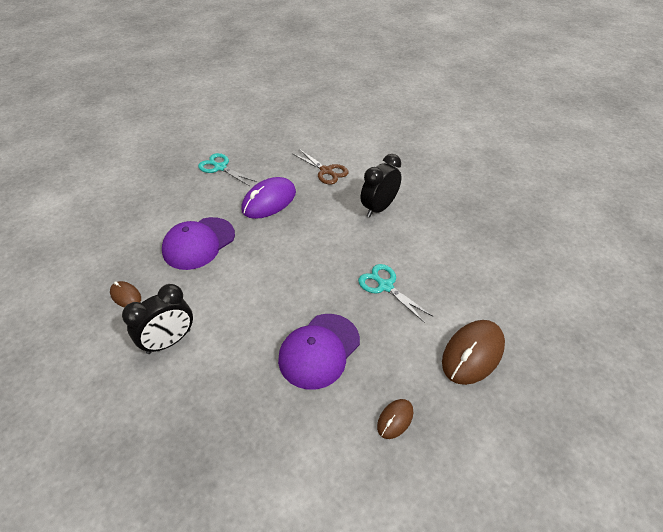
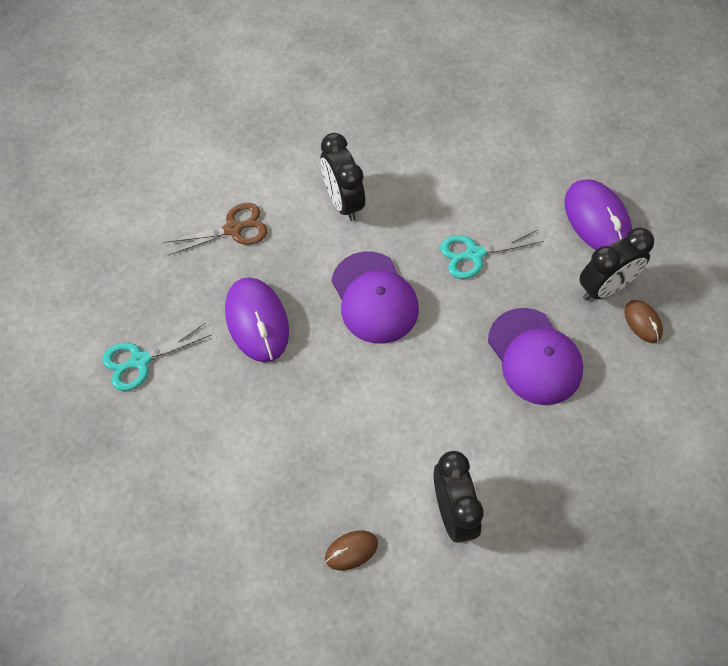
camera: 65 degrees left, 15 degrees up
(198, 243) = (296, 435): purple cap -> purple cap (374, 298)
(411, 380) = (605, 288): none -> black clock
(473, 354) = (597, 220): brown mouse -> purple mouse

